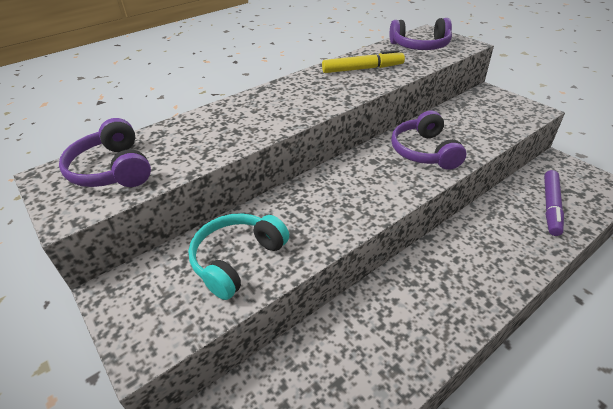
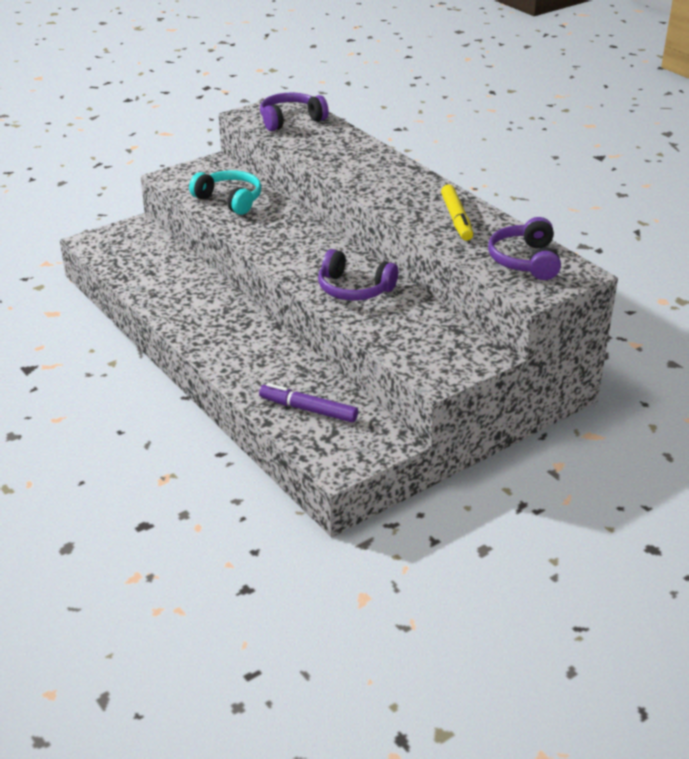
camera: 90 degrees right, 5 degrees down
(424, 151) = (354, 289): purple headphones -> purple headphones turned 150 degrees counterclockwise

